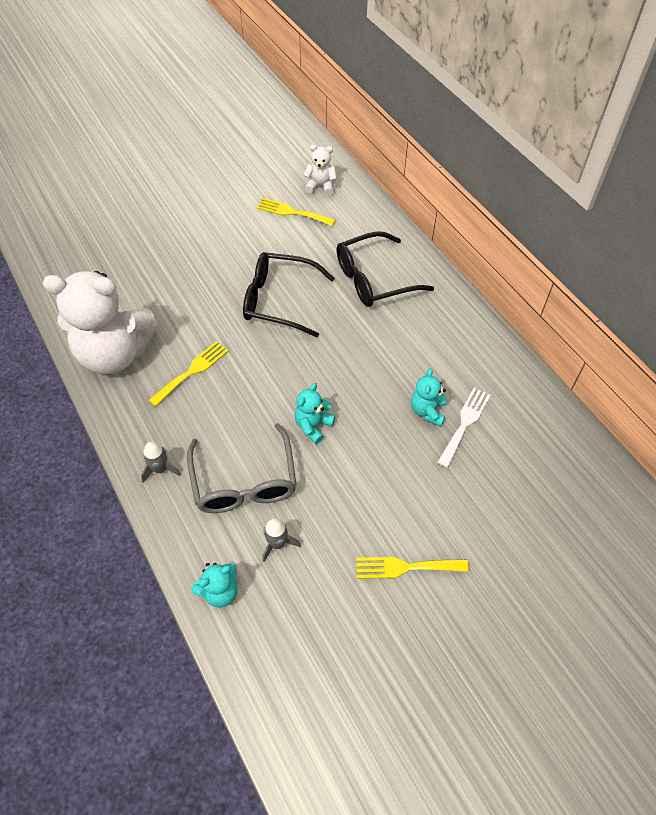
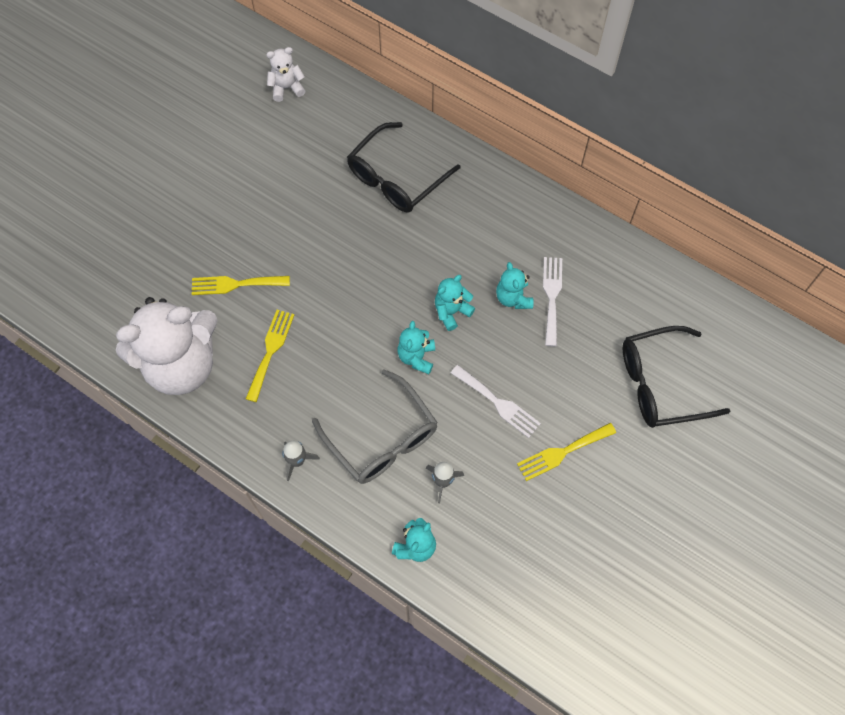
camera: 25 degrees left, 10 degrees up
(278, 300) = (314, 239): black glasses -> black glasses (660, 384)
(292, 212) = (273, 132): yellow fork -> yellow fork (235, 284)
(365, 401) = (452, 311): none -> turquoise teddy bear
(366, 495) = (498, 403): none -> white fork

